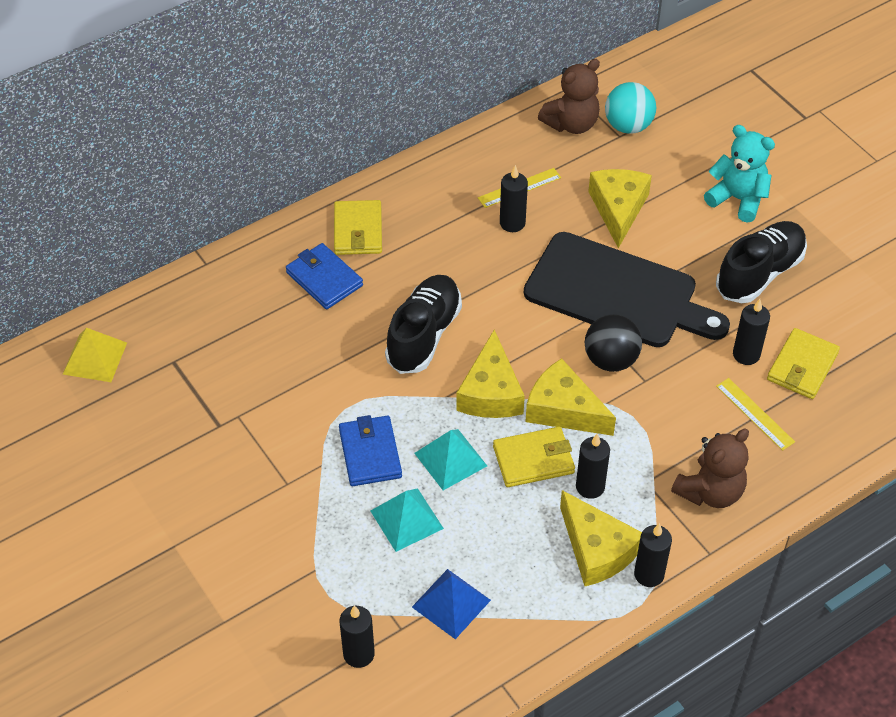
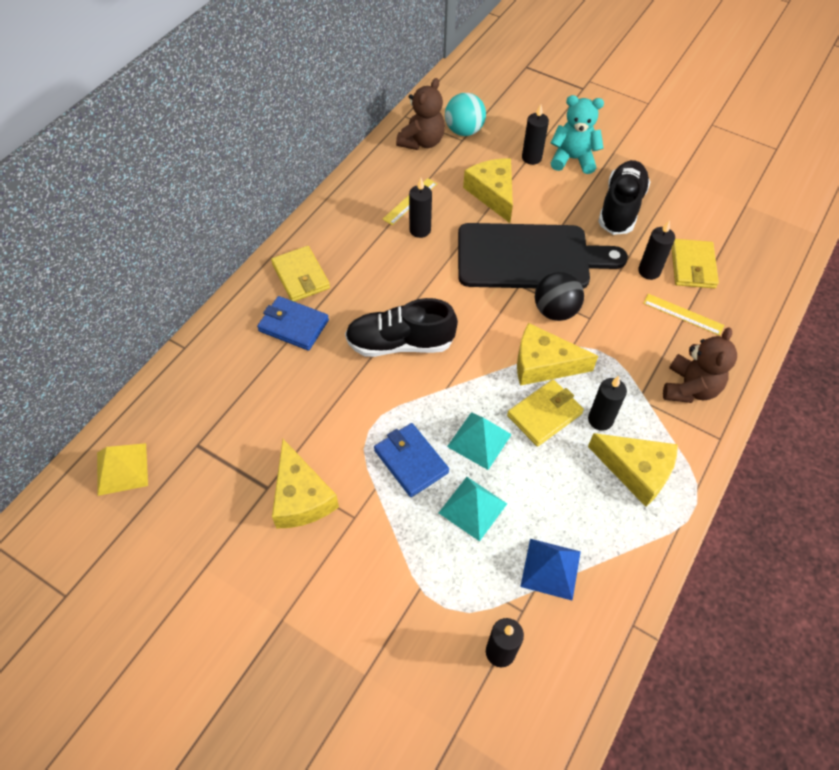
camera: 25 degrees left, 5 degrees up
(424, 335) = (400, 343): black shoe -> black shoe turned 90 degrees counterclockwise
(491, 392) = (479, 371): yellow cheese -> yellow cheese (301, 497)
(649, 574) = (687, 475): black candle -> black candle (531, 158)

